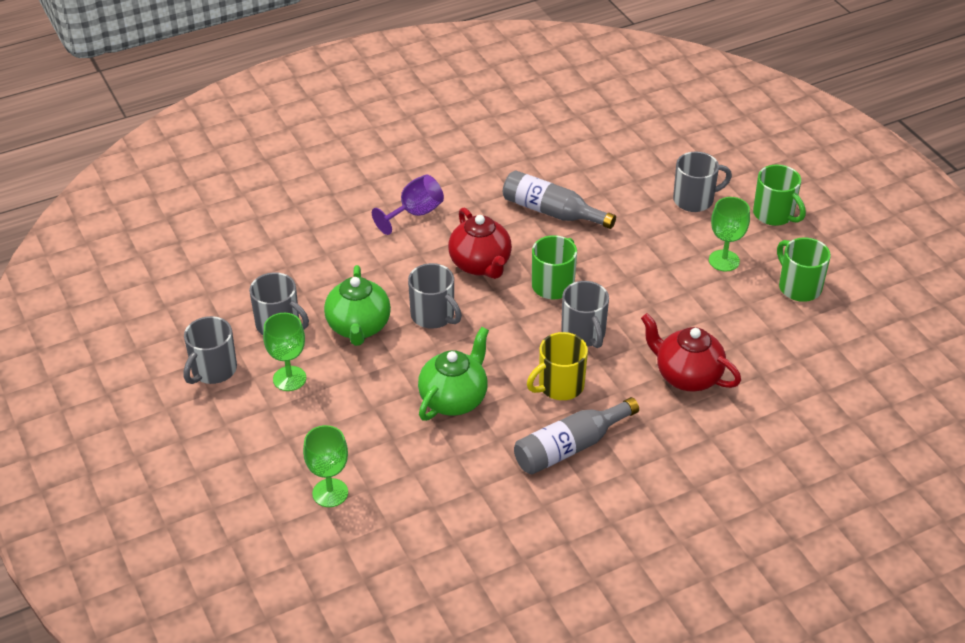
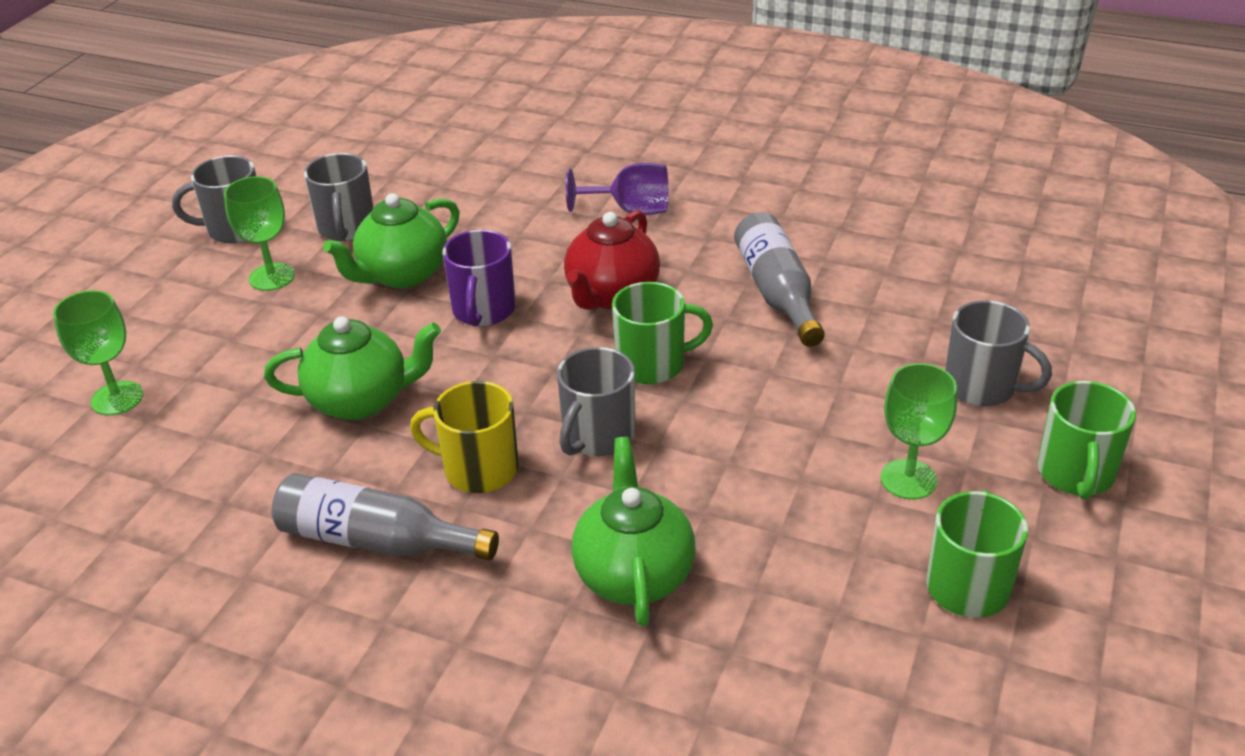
camera: 50 degrees right, 5 degrees down
(433, 316) = (483, 311): grey mug -> purple mug
(687, 376) = (634, 574): red teapot -> green teapot

